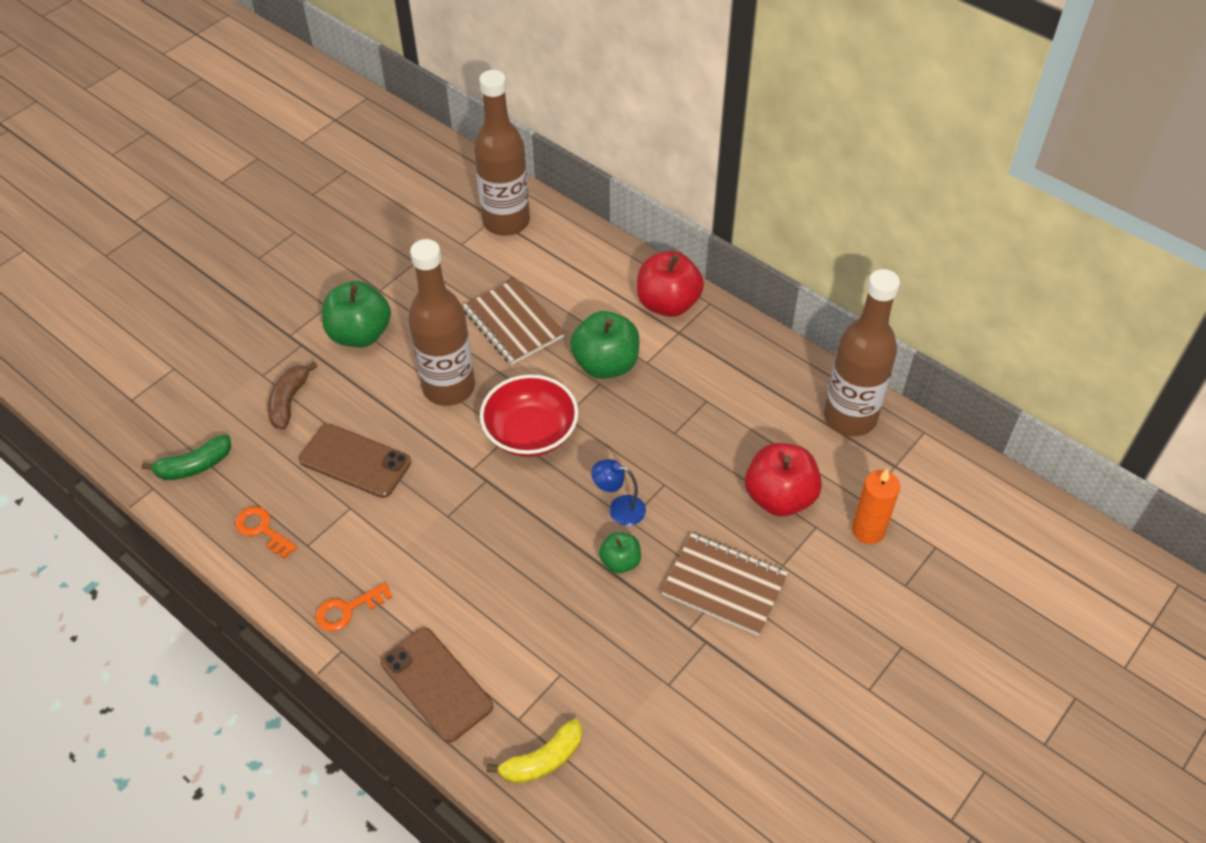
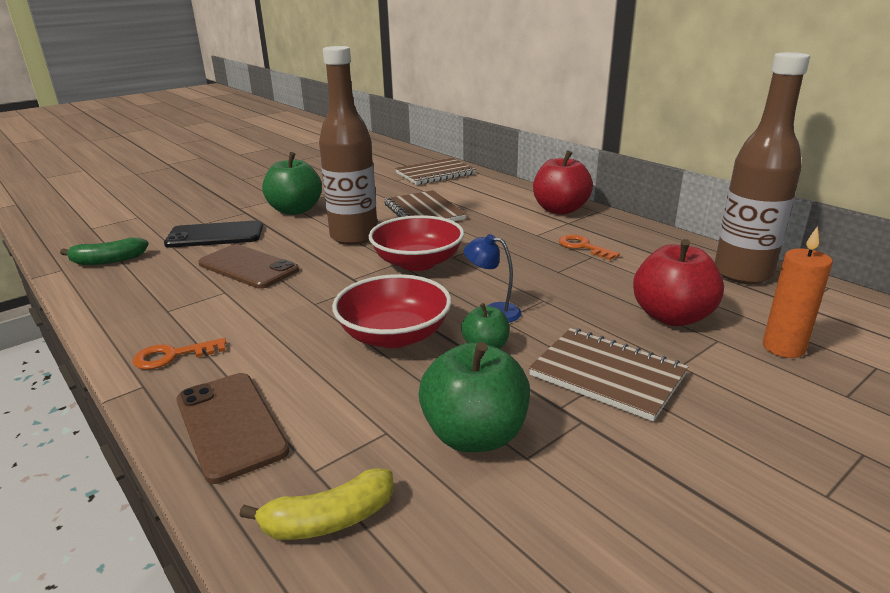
camera: 10 degrees right, 25 degrees down
(262, 530) = (133, 298): orange key -> orange key (583, 247)
(289, 401) = (215, 235): brown banana -> black phone
(506, 221) = (435, 173): brown bottle -> brown notebook
(537, 556) = (394, 335): none -> red bowl
(605, 364) = (498, 233): green apple -> green apple (474, 435)

